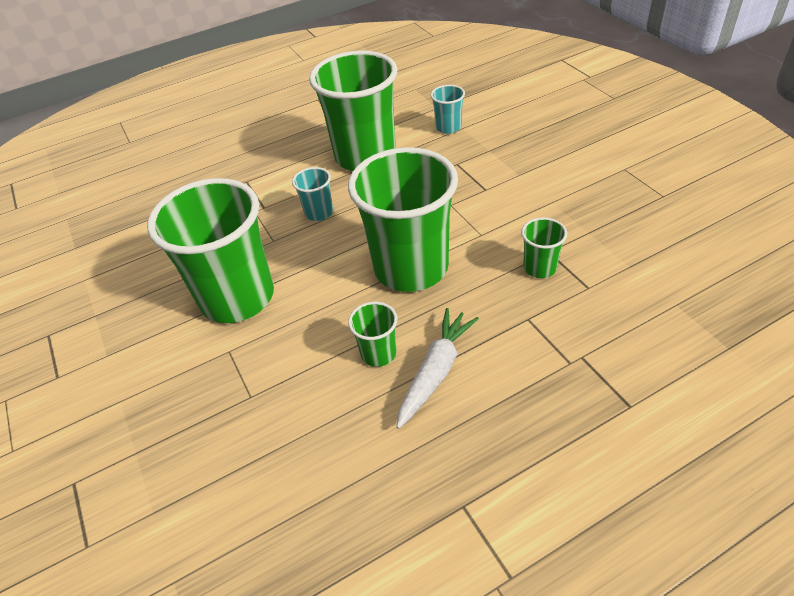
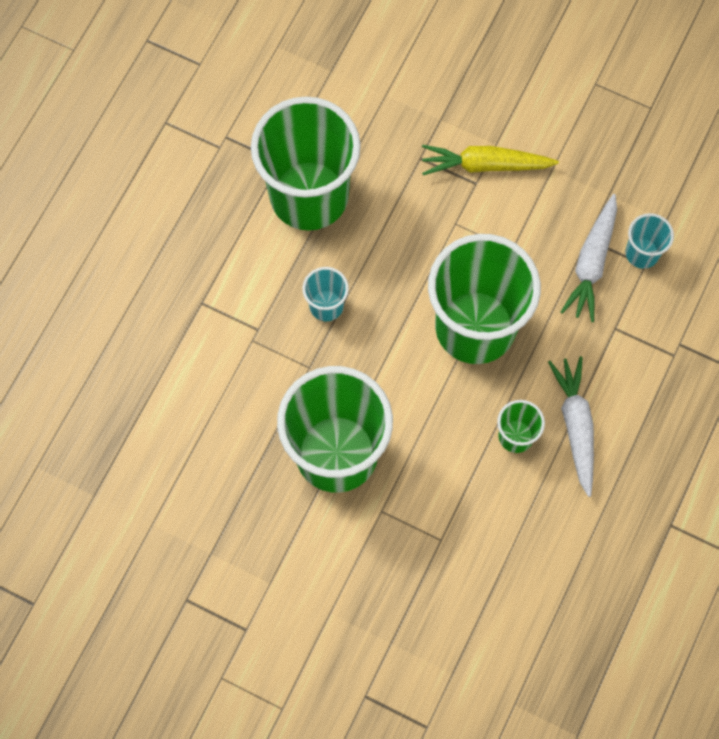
camera: 40 degrees left, 25 degrees up
(448, 127) = (370, 101): turquoise cup -> turquoise cup (642, 253)
(500, 182) = (484, 165): none -> yellow carrot
(540, 268) = (591, 263): green cup -> white carrot

